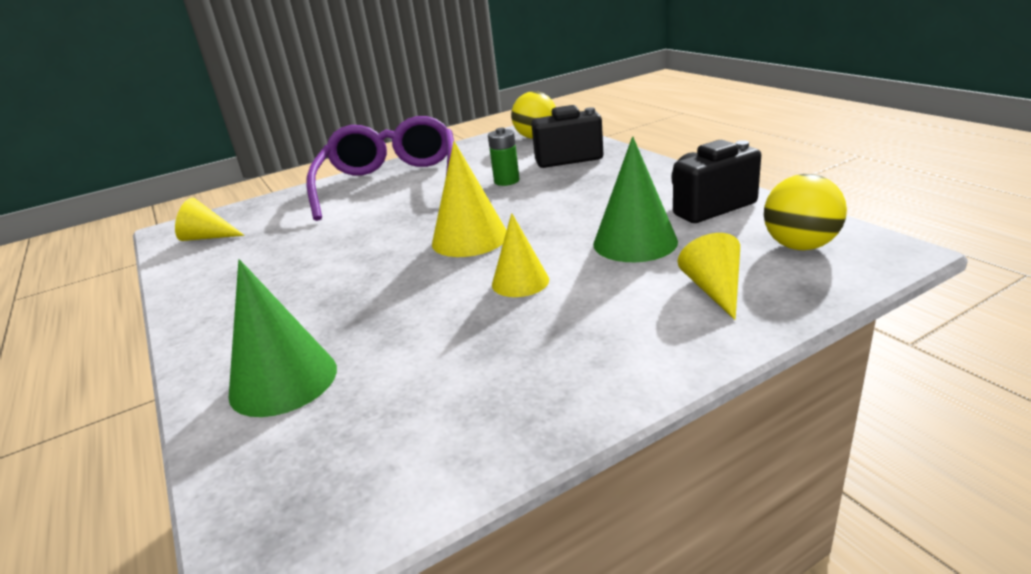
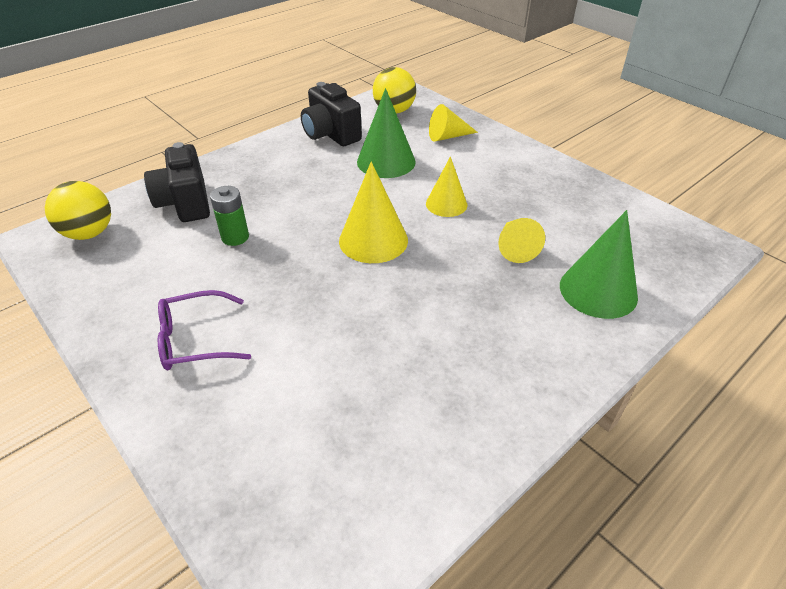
camera: 105 degrees left, 15 degrees up
(208, 237) = (343, 511): yellow cone -> yellow cone (515, 247)
(391, 183) = (195, 340): purple glasses -> purple glasses, size x0.49

